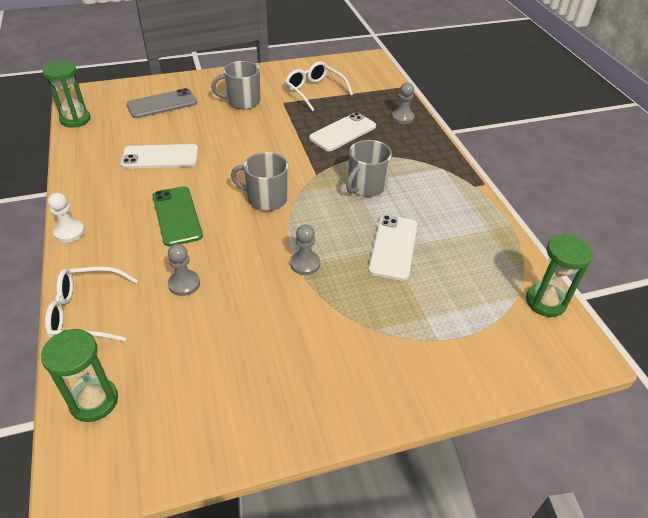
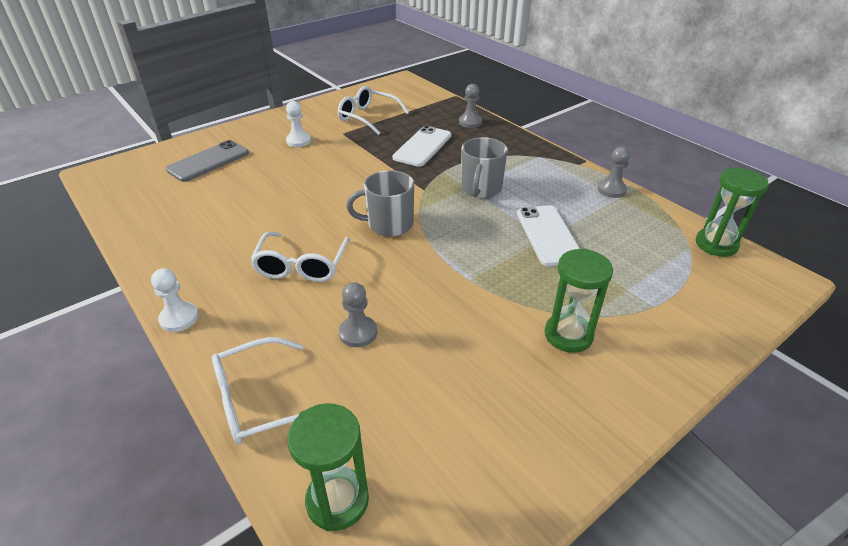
camera: 20 degrees left, 5 degrees down
(75, 119) = (110, 199): green hourglass -> green hourglass (568, 335)
(160, 157) = (241, 213): white phone -> none
(177, 216) = (301, 266): green phone -> white glasses
(242, 101) = (298, 141): grey mug -> white pawn
(305, 264) = (474, 275): grey pawn -> grey pawn (611, 190)

